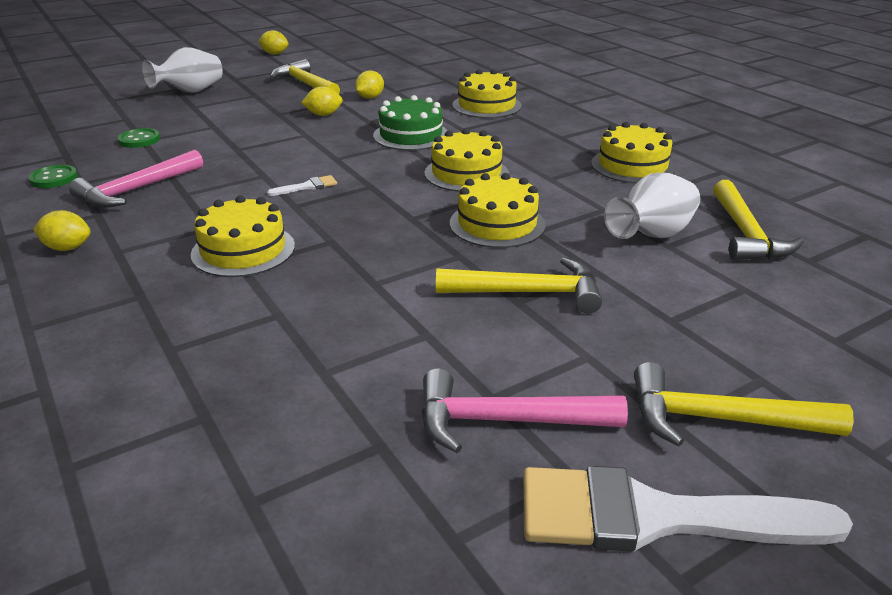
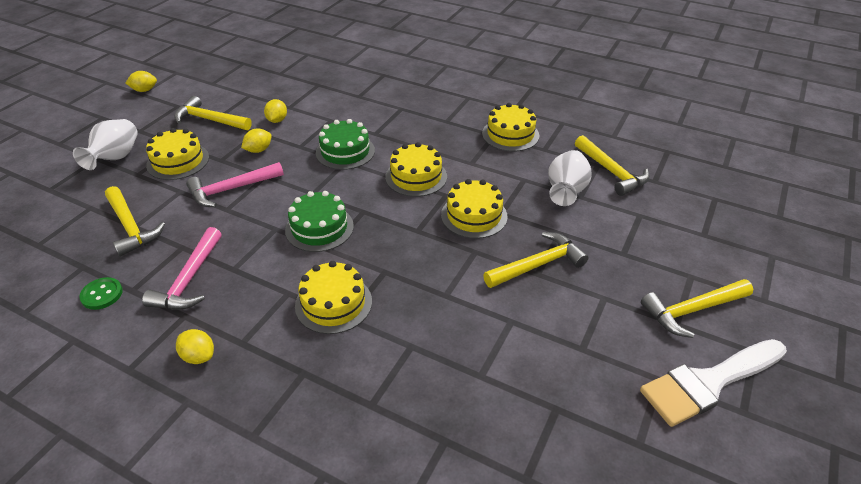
camera: 30 degrees left, 10 degrees up
(67, 248) = (199, 356): yellow lemon -> yellow lemon turned 60 degrees clockwise
(139, 140) = (131, 227): green button -> yellow hammer
(307, 187) = (319, 228): white brush -> green cake
(486, 105) = (371, 104): yellow cake -> yellow cake (178, 161)
(506, 421) = (601, 360): pink hammer -> pink hammer (231, 189)

